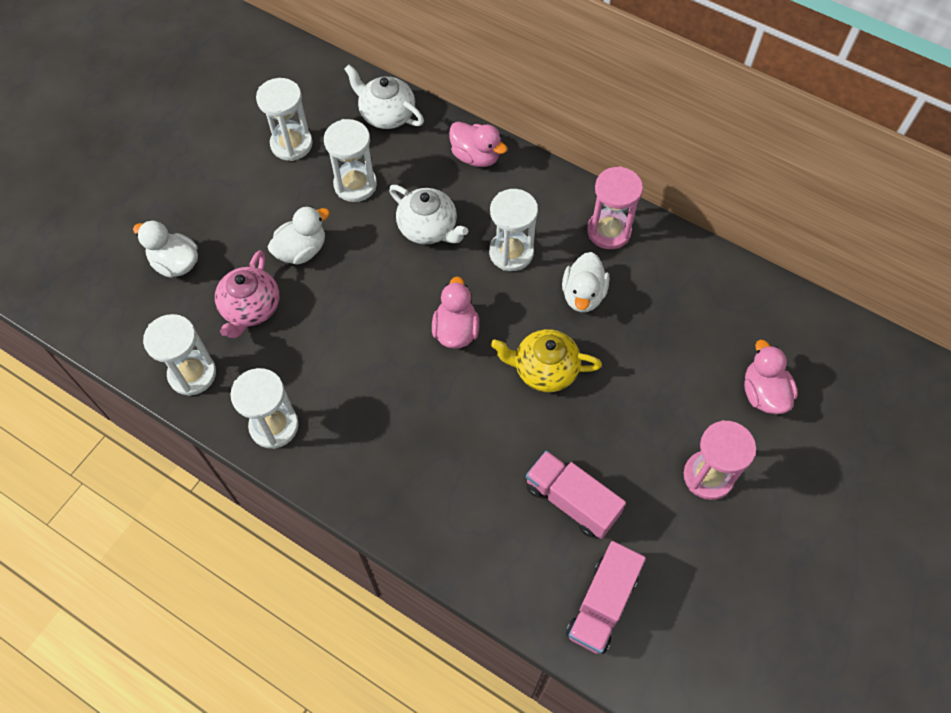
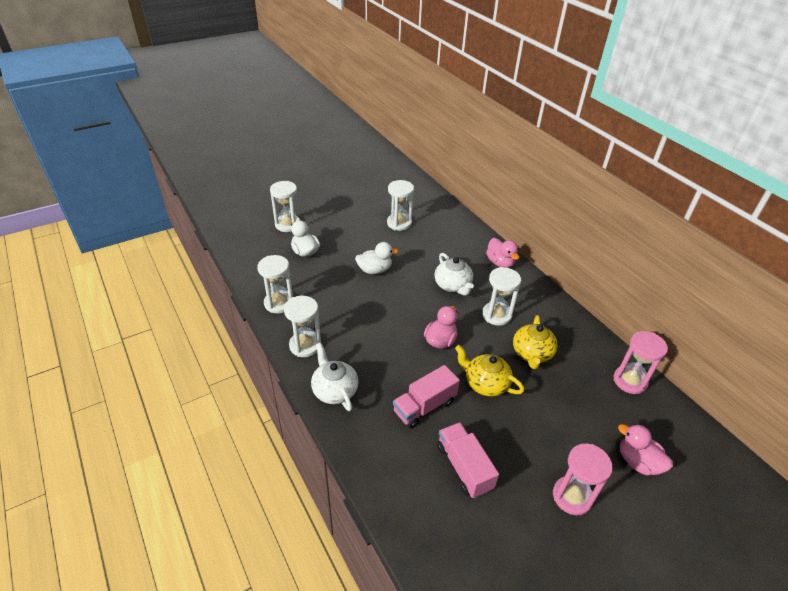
camera: 25 degrees right, 20 degrees down
(251, 308) = (330, 285): pink teapot -> none
(355, 185) = (423, 252): white hourglass -> white hourglass (287, 225)
(386, 114) = (459, 228): white teapot -> white teapot (334, 390)
(583, 295) = (532, 354): white duck -> yellow teapot
(602, 604) = (452, 544): pink truck -> pink truck (424, 406)
(608, 231) = (566, 327): pink hourglass -> pink hourglass (629, 381)
(763, 393) = (638, 462): pink duck -> pink duck turned 60 degrees counterclockwise

